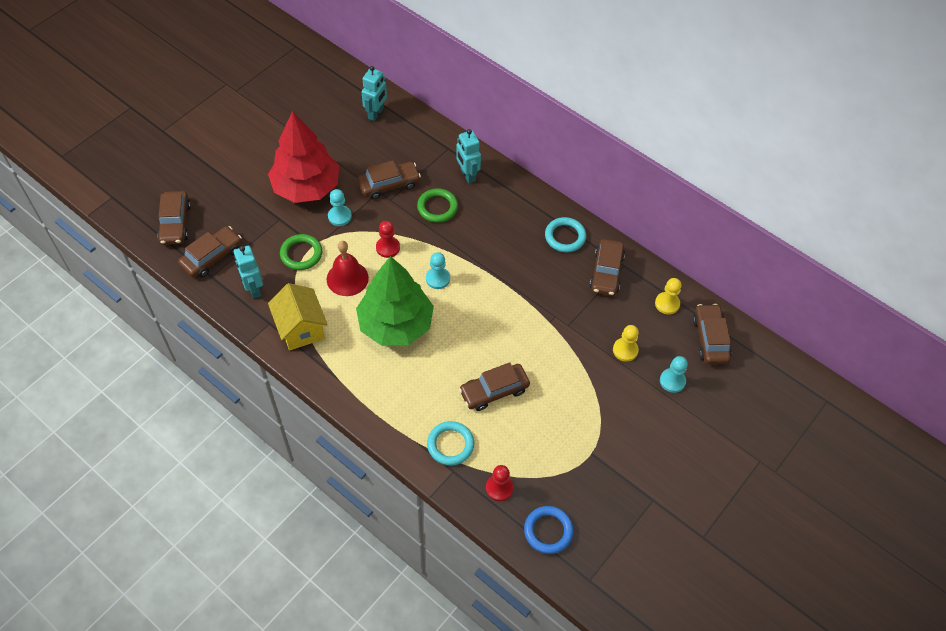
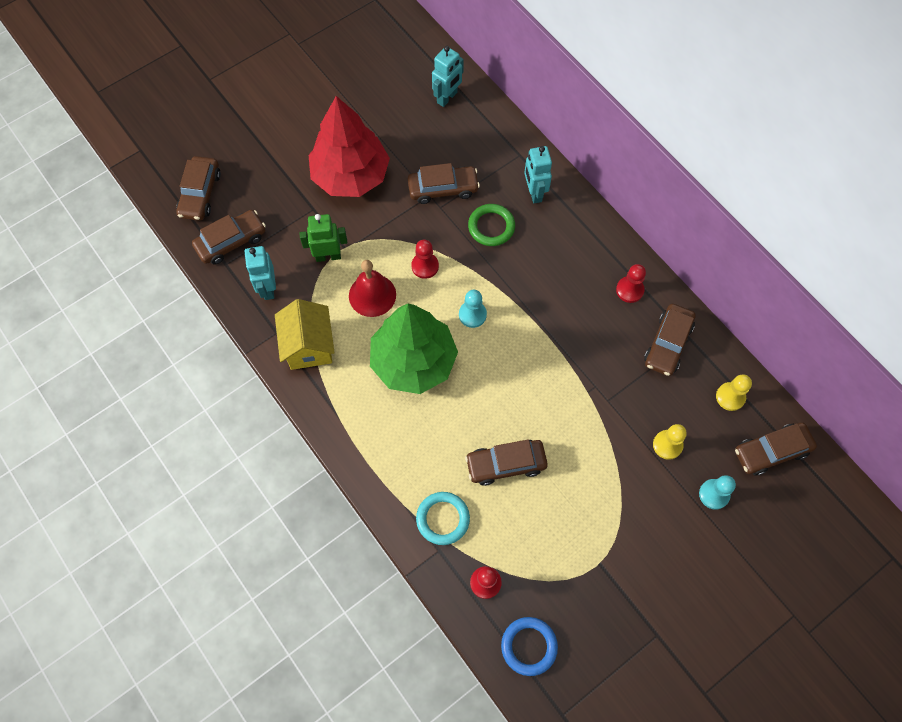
camera: 15 degrees right, 10 degrees up
(301, 254) = (328, 256): green ring -> green robot
(339, 216) = (380, 218): turquoise pawn -> none
(565, 237) = (629, 290): turquoise ring -> red pawn
(710, 339) = (771, 451): brown car -> brown car turned 120 degrees counterclockwise

